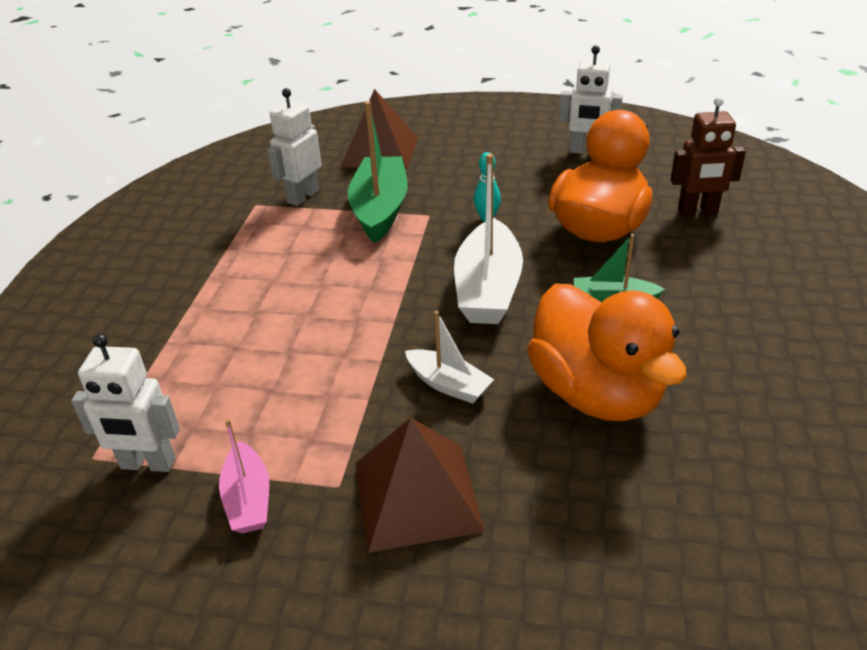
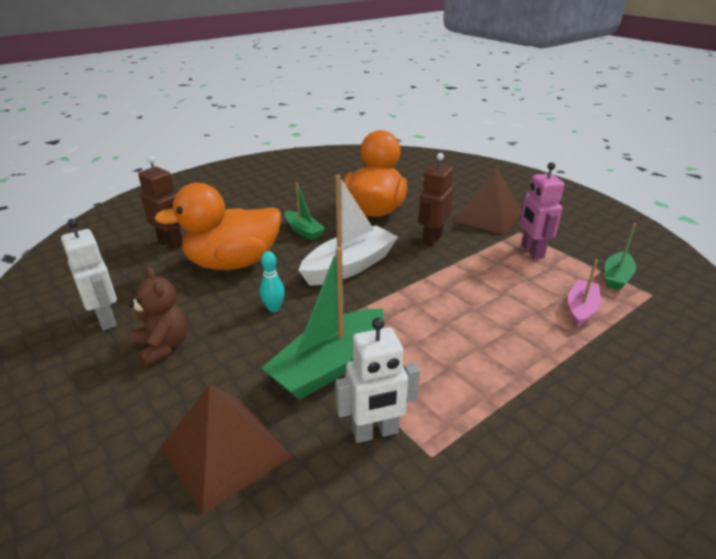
camera: 140 degrees left, 5 degrees down
(148, 464) = (616, 277): white robot -> green boat
(248, 499) = (565, 244): pink boat -> pink boat (581, 309)
(293, 447) = (532, 251): none -> pink robot
(448, 384) = (432, 239): white boat -> brown robot
(512, 161) = (163, 347): none -> brown teddy bear

